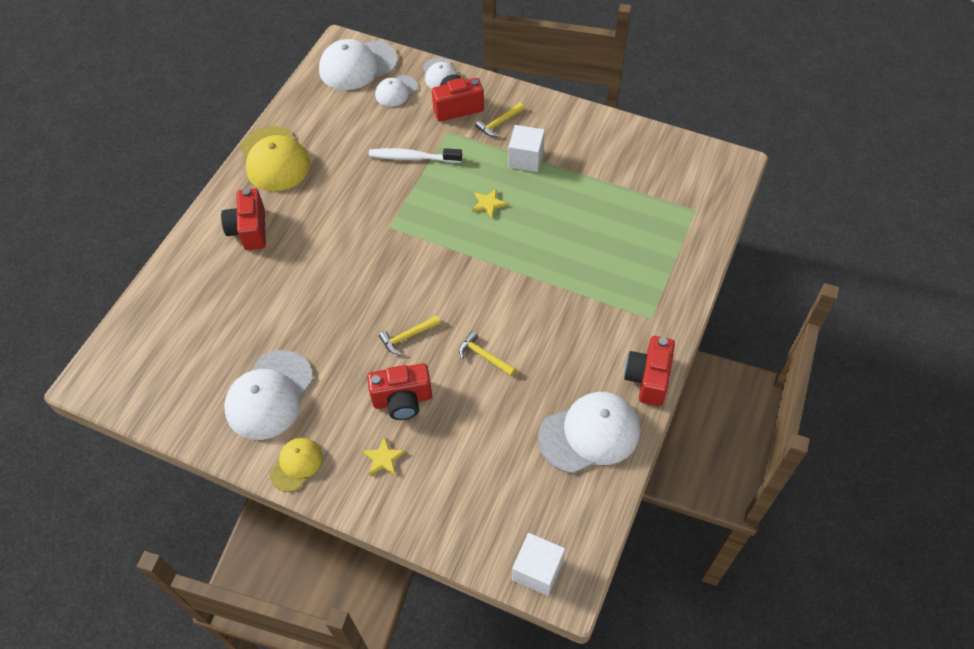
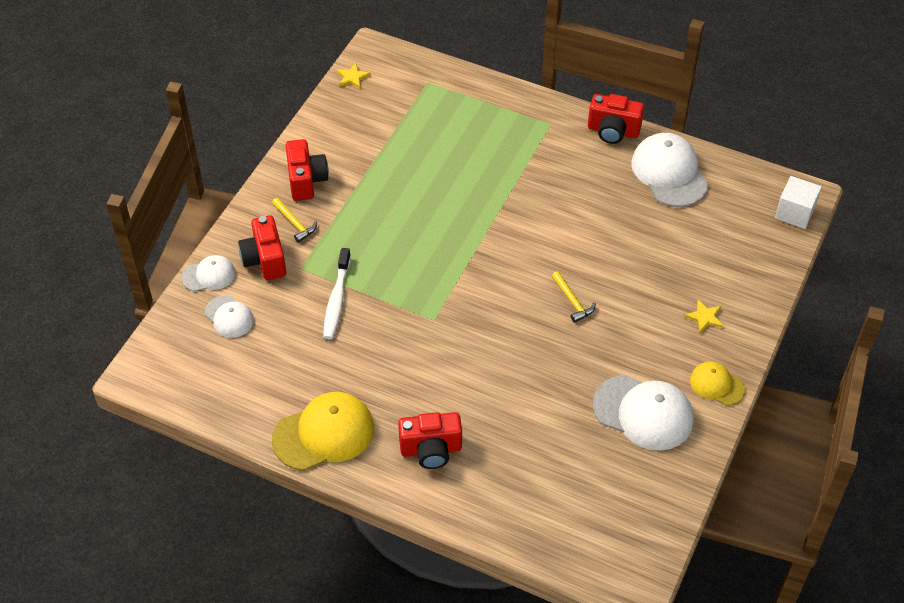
camera: 90 degrees left, 5 degrees down
(358, 65) = (177, 356): white cap -> none
(402, 400) = (643, 304): red camera -> red camera (306, 180)
(484, 356) = (593, 242): yellow hammer -> none
(488, 204) = (408, 235): yellow star -> yellow star (352, 77)
(526, 159) = (349, 203): white cube -> none

